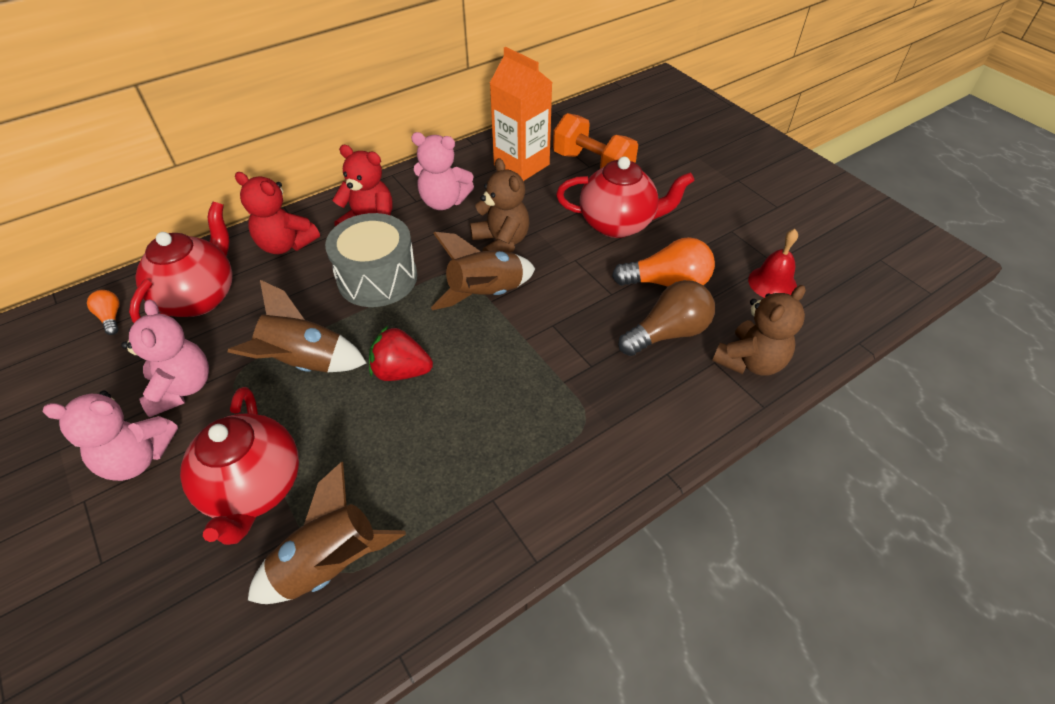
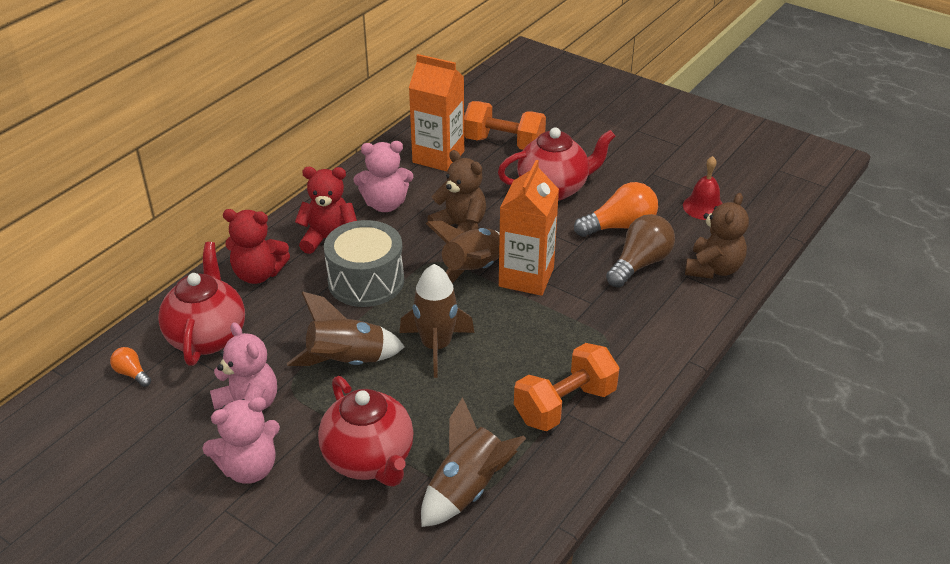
camera: 20 degrees left, 10 degrees down
(401, 371) = (436, 346): red strawberry -> brown rocket
(495, 487) = (565, 405): none -> orange dumbbell
(537, 316) = (526, 277): none -> orange carton

